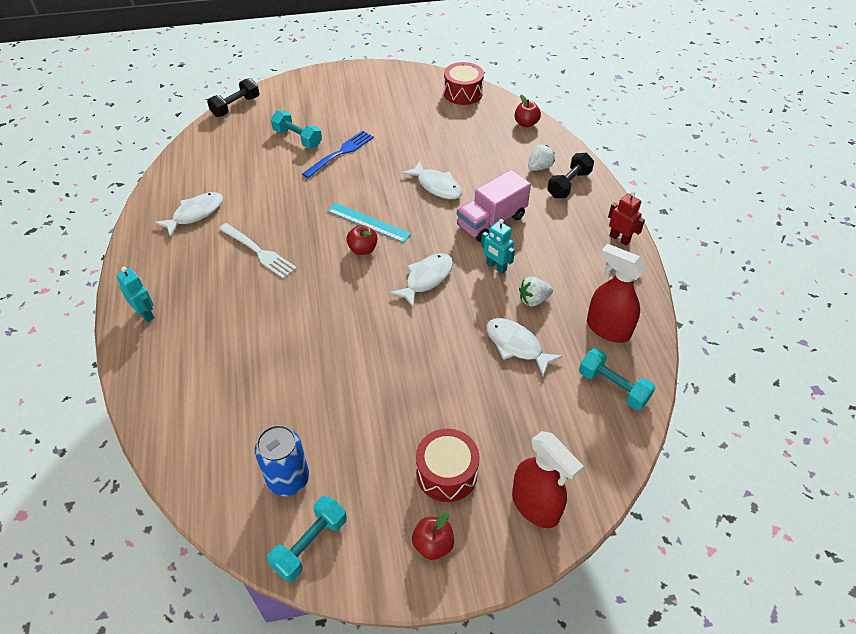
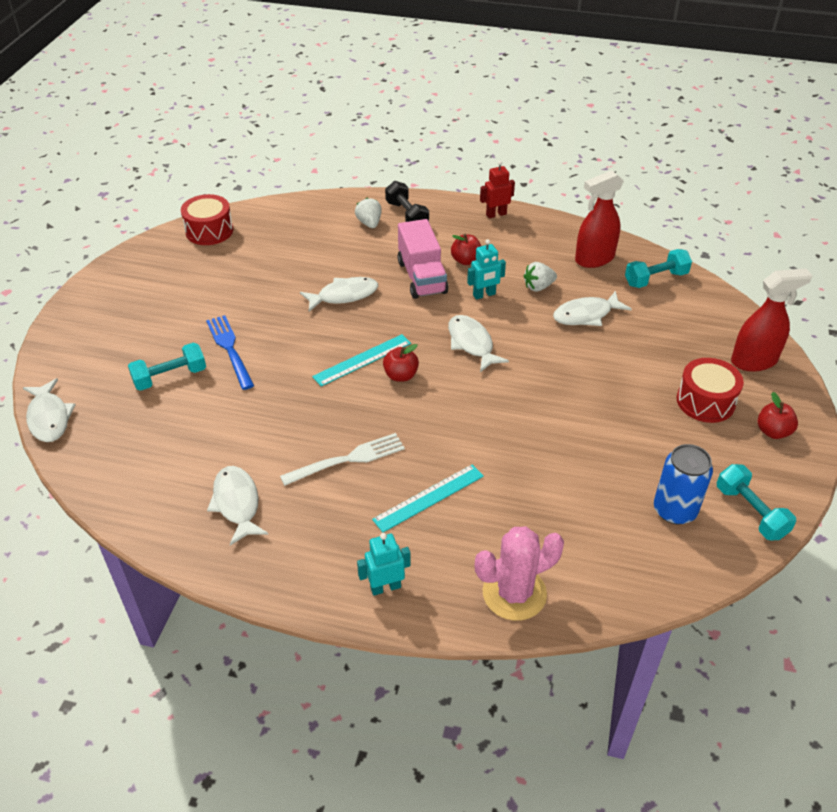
camera: 65 degrees left, 5 degrees down
(160, 389) = (514, 593): none -> pink cactus
(236, 106) = (49, 418): black dumbbell -> white fish
(239, 309) = (429, 497): none -> turquoise ruler
(526, 123) = (298, 208): red apple -> red apple (466, 260)
(533, 300) = (538, 287): white strawberry -> white strawberry turned 60 degrees clockwise

